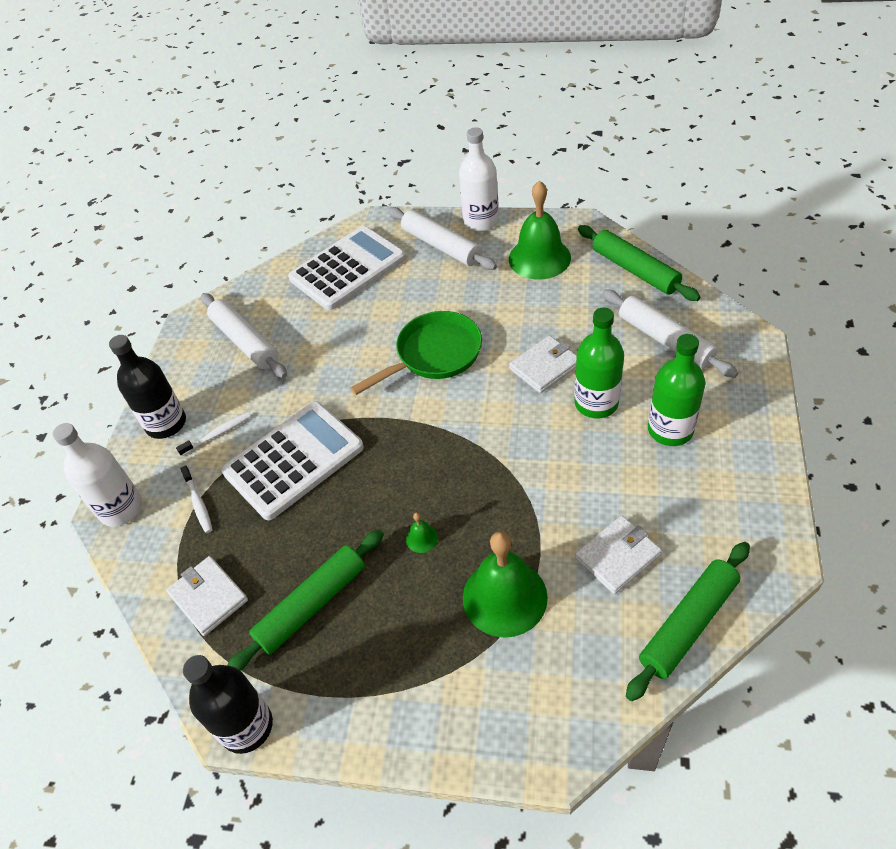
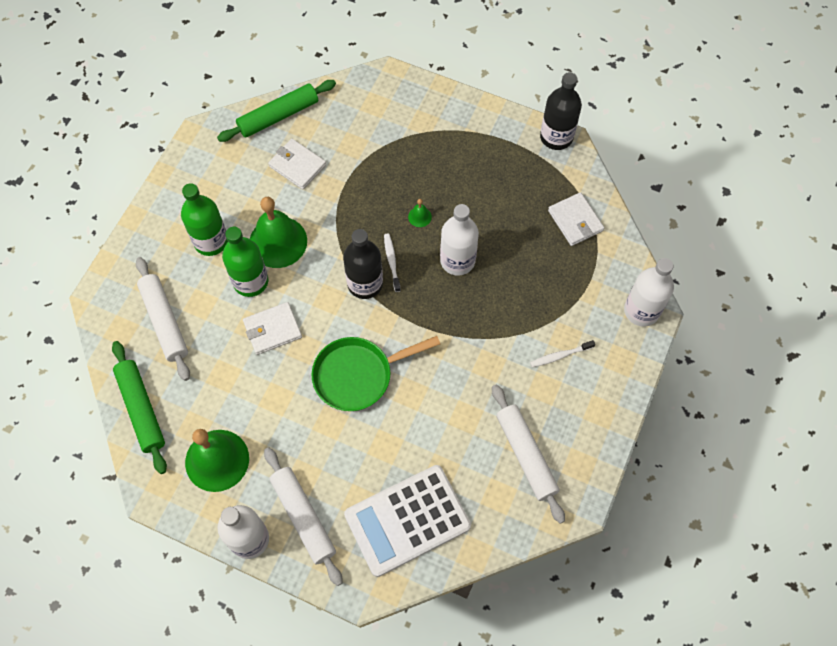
camera: 170 degrees left, 15 degrees up
(166, 423) = (604, 382): black bottle -> black bottle (365, 284)
(198, 503) = (579, 296): white toothbrush -> white toothbrush (392, 262)
(293, 460) = (500, 309): white calculator -> none
(311, 605) = (505, 194): green rolling pin -> none
(357, 499) = (457, 260): none -> white bottle
(504, 597) = (379, 163): green bell -> green bell (278, 242)
(617, 556) = (297, 166): white wallet -> white wallet turned 60 degrees clockwise

